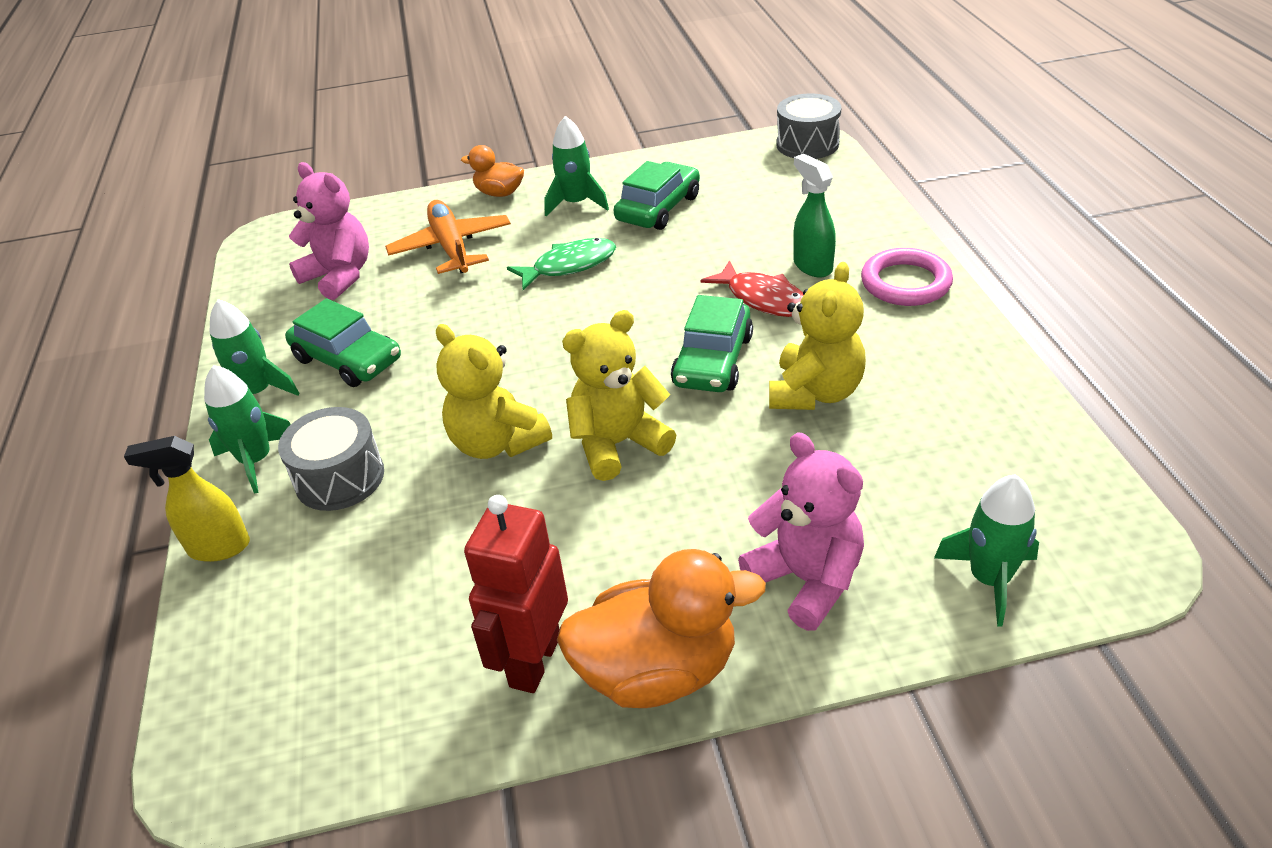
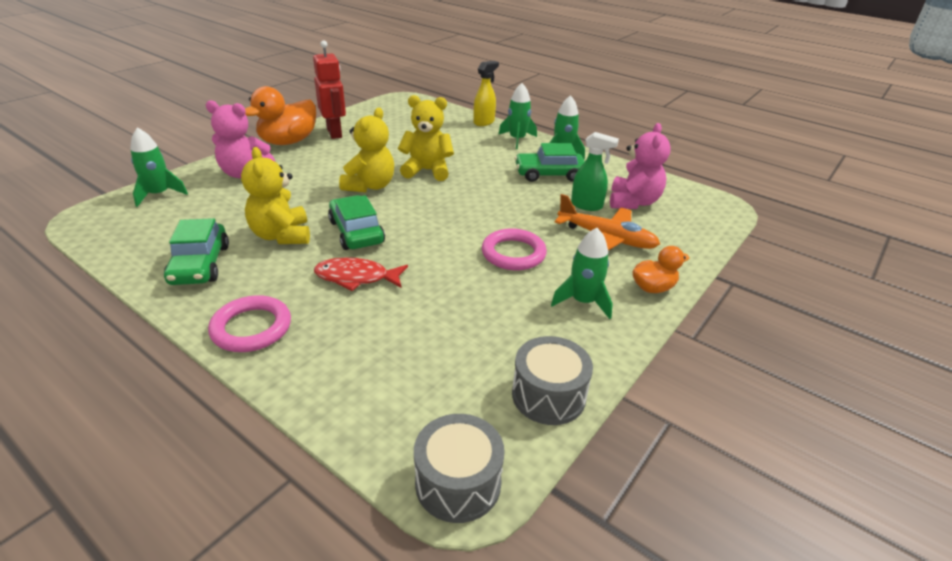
camera: 135 degrees right, 5 degrees down
(339, 276) = (633, 202): pink teddy bear -> pink teddy bear turned 75 degrees counterclockwise
(340, 478) = (475, 145): grey drum -> grey drum (548, 395)
(569, 266) = (513, 253): green fish -> pink ring
(658, 208) = (514, 322): green car -> green car (200, 264)
(812, 266) = (338, 316): green spray bottle -> green spray bottle (587, 205)

